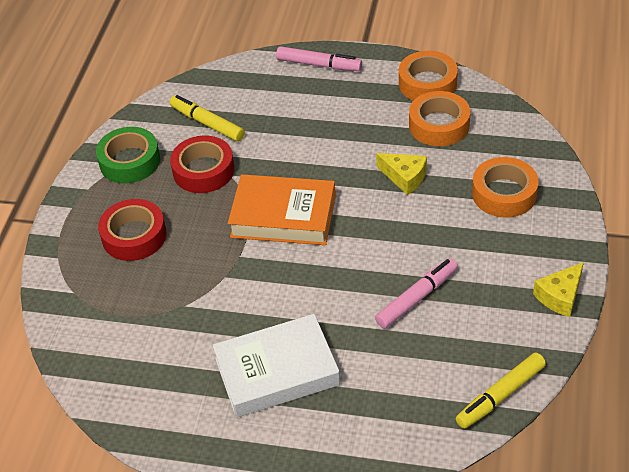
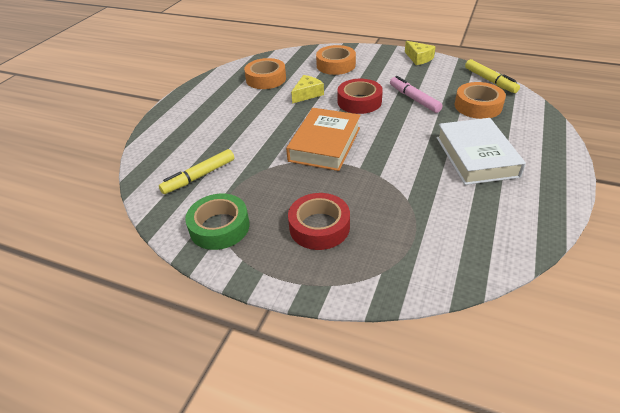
camera: 80 degrees left, 5 degrees down
(203, 170) = (256, 181): red tape -> red tape (359, 102)
(319, 65) = (171, 118): pink marker -> none
(427, 83) = (224, 79): orange tape -> orange tape (478, 106)

